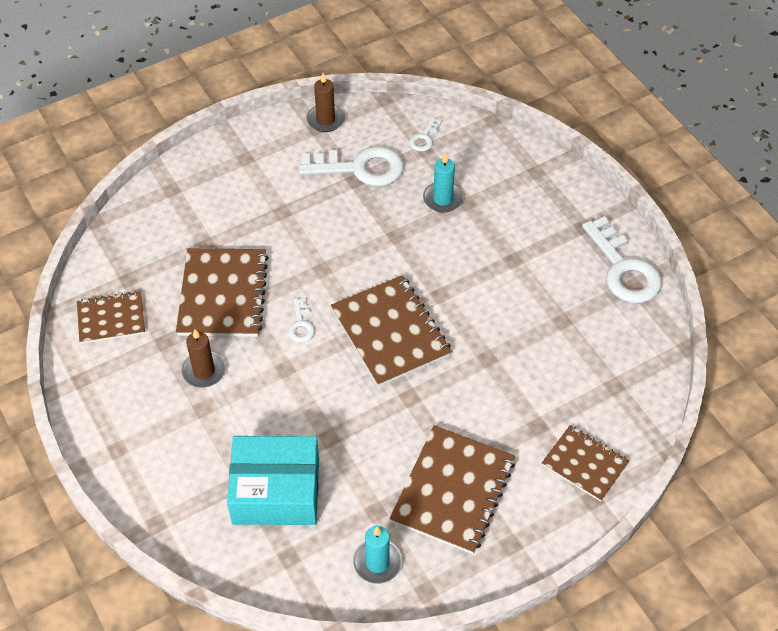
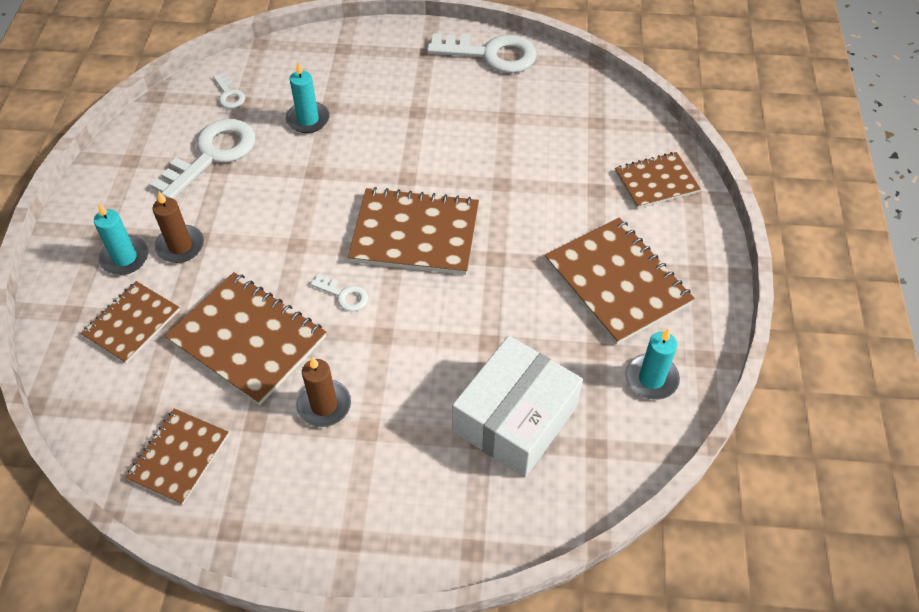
camera: 55 degrees left, 0 degrees up
(188, 225) = (132, 323): none -> brown notebook
(234, 185) = (125, 258): none -> turquoise candle
(276, 491) = (515, 418): turquoise box -> white box
(325, 120) = (128, 148): brown candle -> brown candle (180, 246)

